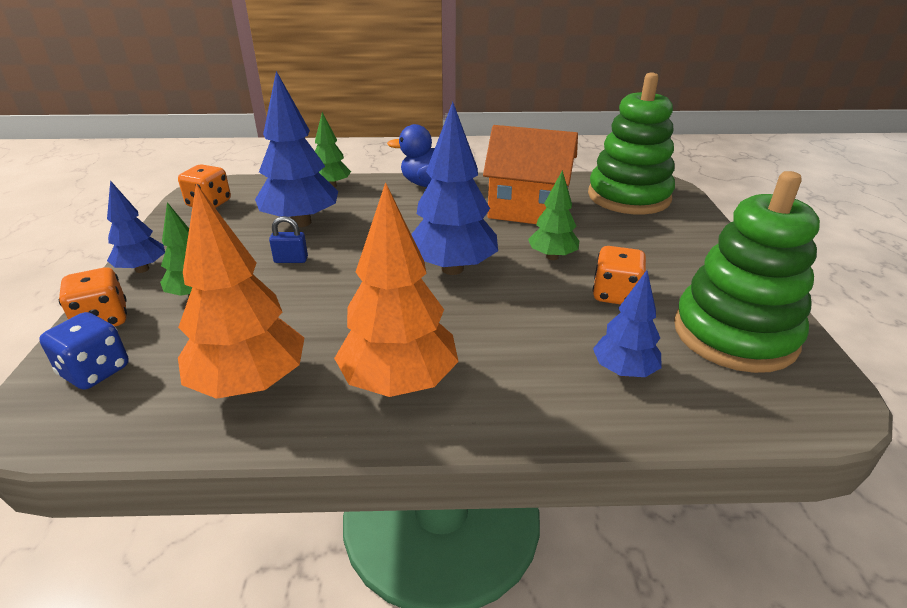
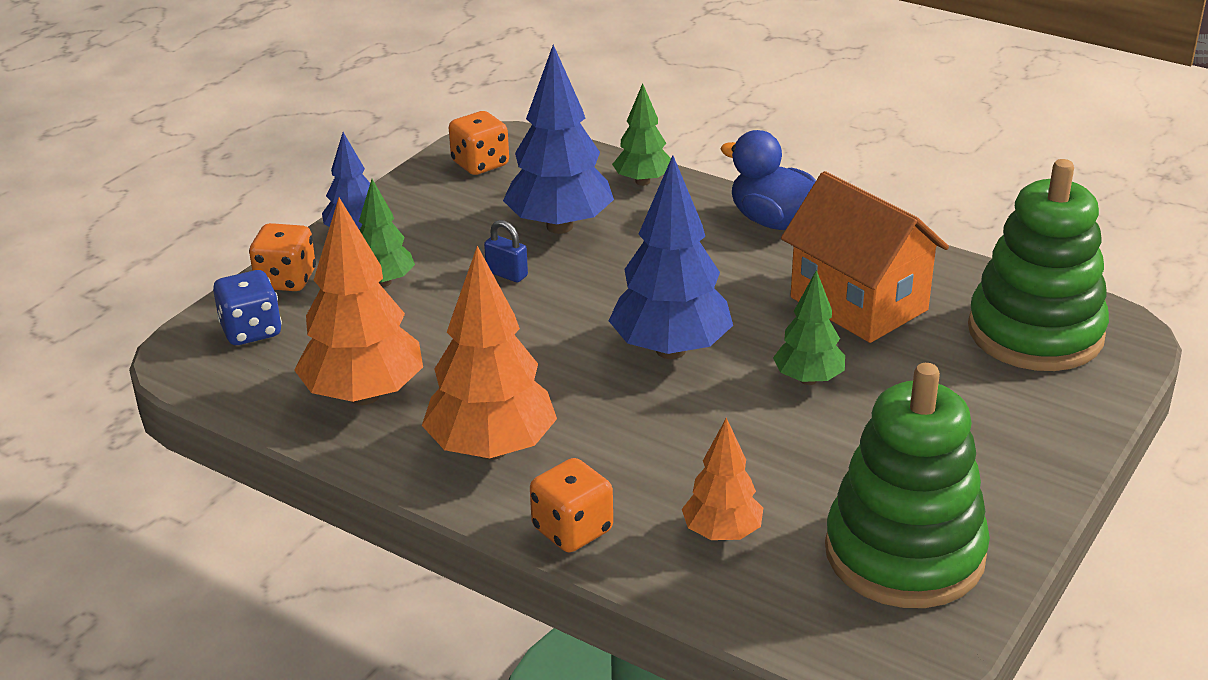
camera: 35 degrees right, 0 degrees up
(615, 295) = (824, 454): orange dice -> orange dice (572, 530)
(623, 371) = (722, 533): blue tree -> orange tree

